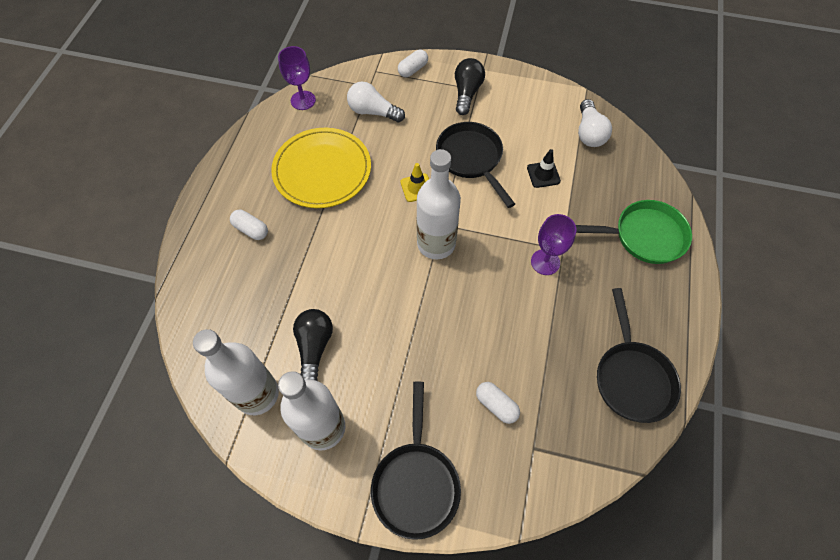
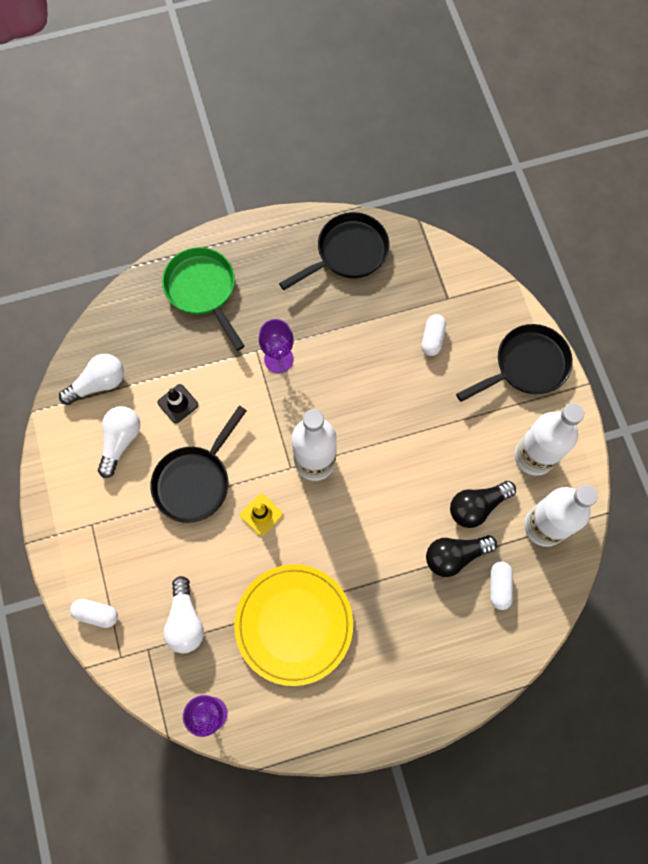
camera: 120 degrees left, 10 degrees up
(251, 230) = (403, 648): white capsule -> white capsule (499, 586)
(467, 93) = (103, 533): black light bulb -> black light bulb (455, 556)
(532, 128) = (120, 441): none -> white light bulb

